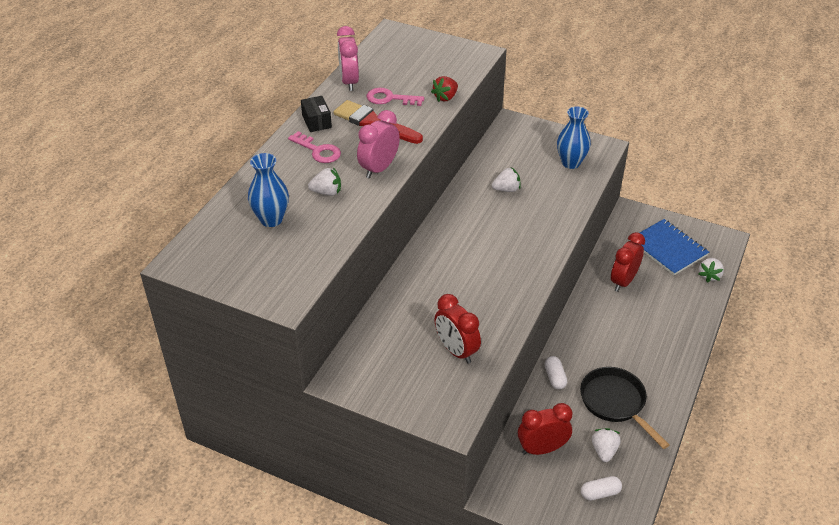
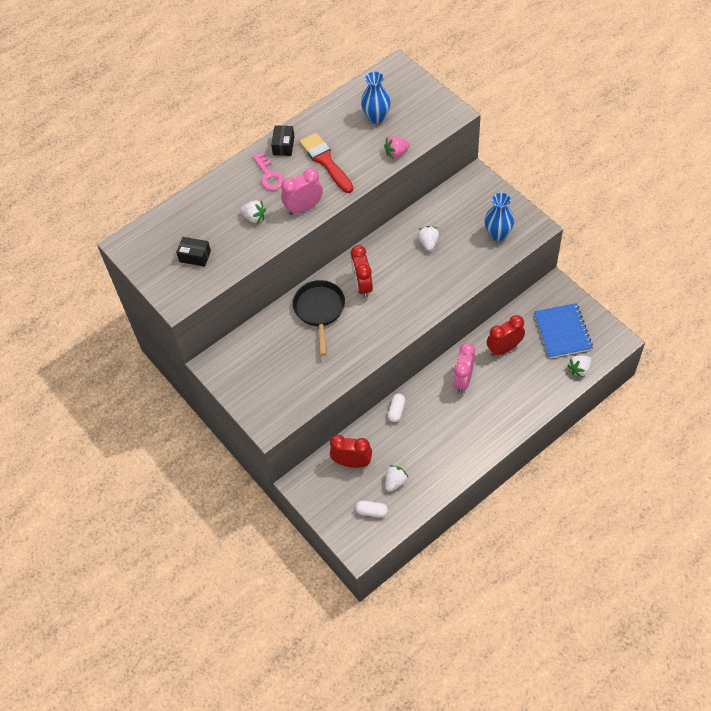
camera: 30 degrees right, 15 degrees up
(271, 219) = (203, 229): blue vase -> blue vase (376, 117)
(279, 248) = (195, 256): none -> black box
(349, 82) = (330, 112): pink clock -> pink clock (463, 380)
(390, 98) = (352, 140): pink key -> none
(445, 97) = (396, 153): red strawberry -> pink strawberry
(456, 351) = (304, 372): red clock -> red clock (362, 286)
(506, 189) = (428, 243): white strawberry -> white strawberry turned 105 degrees counterclockwise
(615, 403) = (428, 448): black pan -> black pan (319, 310)

